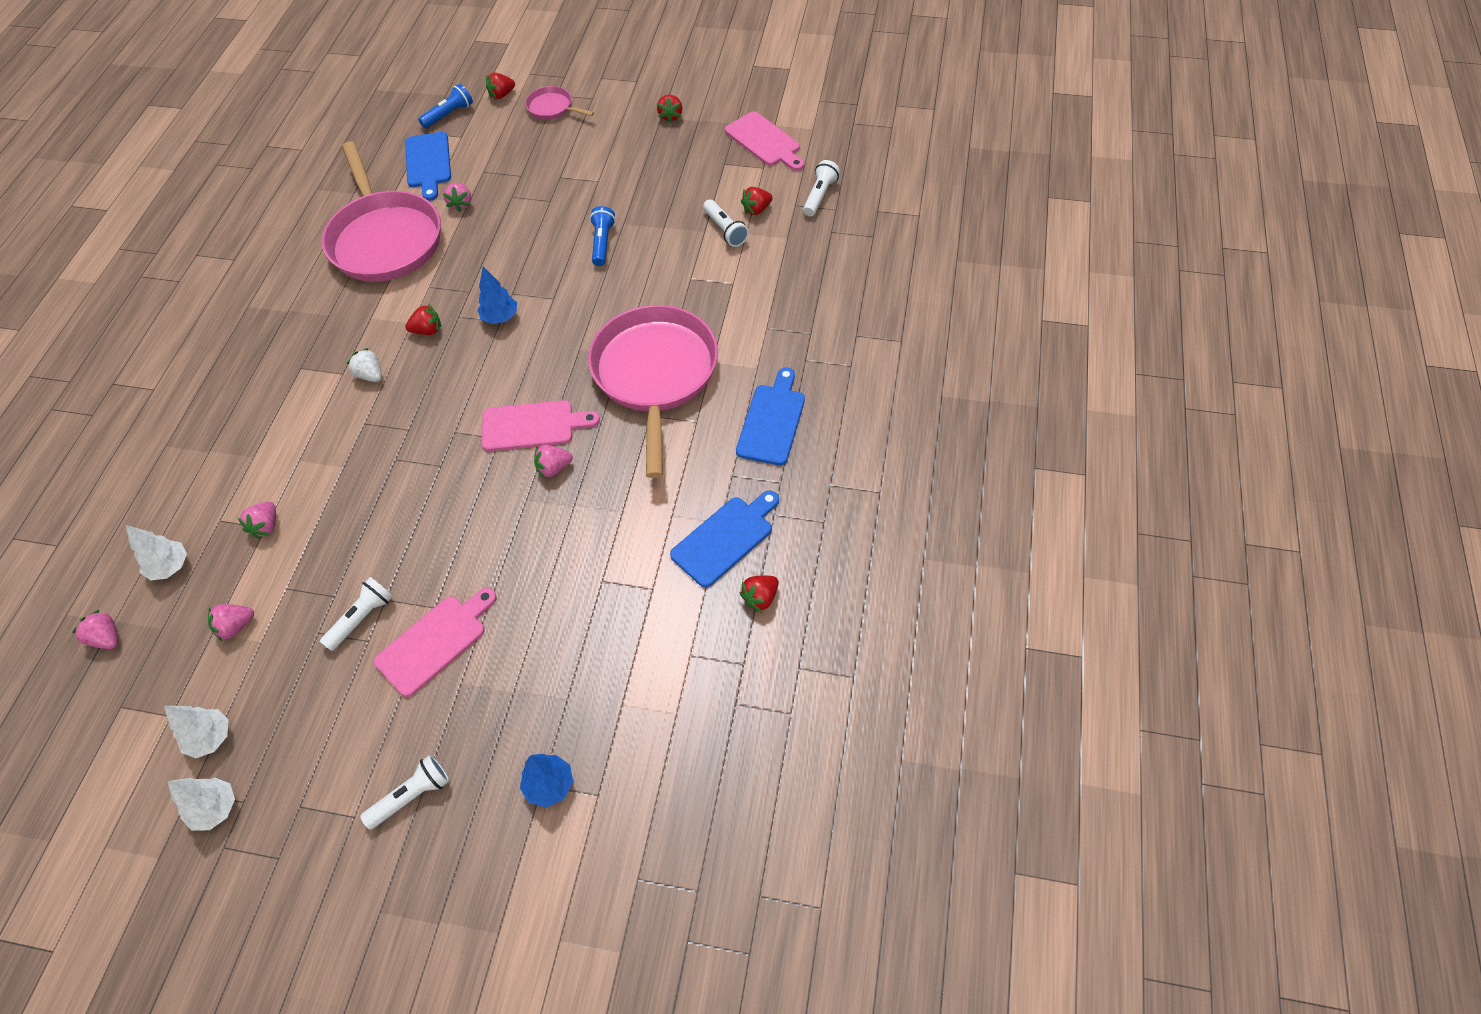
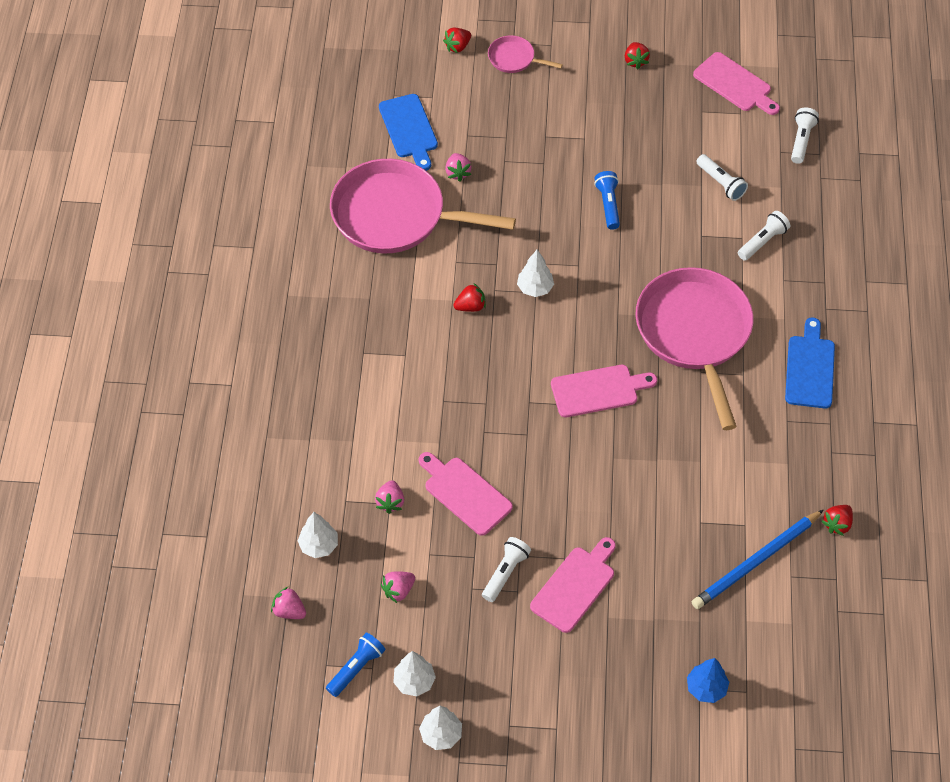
camera: 10 degrees left, 0 degrees up
(350, 524) = (465, 494): none -> pink cutting board
(370, 375) = (432, 354): white strawberry -> none
(385, 239) = (395, 215): pink pan -> pink pan turned 135 degrees clockwise
(411, 796) = (597, 708): white flashlight -> white flashlight (762, 241)
(449, 115) = (411, 73): blue flashlight -> blue flashlight (356, 668)
(500, 317) = (535, 288): blue tree -> white tree
(554, 468) = (629, 428): pink strawberry -> none
(653, 634) = (756, 562): none -> blue pencil
(725, 538) = (795, 476): blue cutting board -> none
(756, 210) = (745, 159): red strawberry -> none

